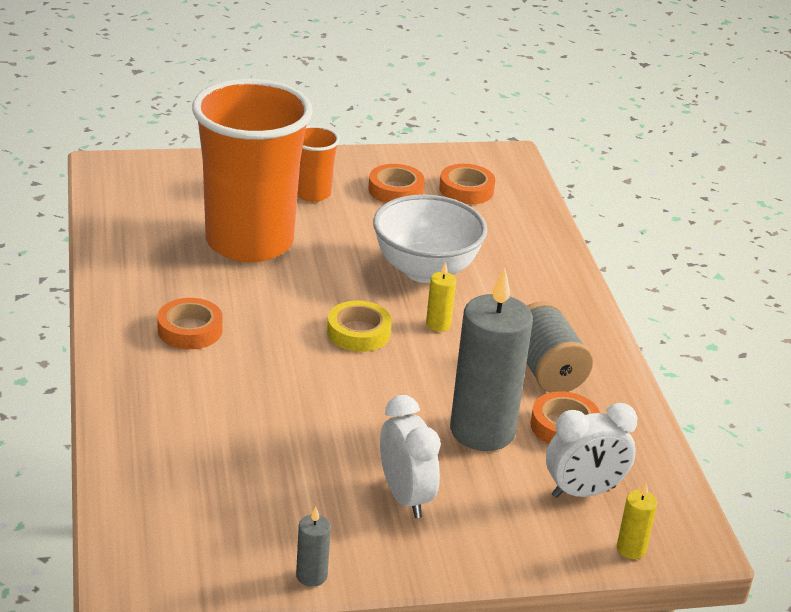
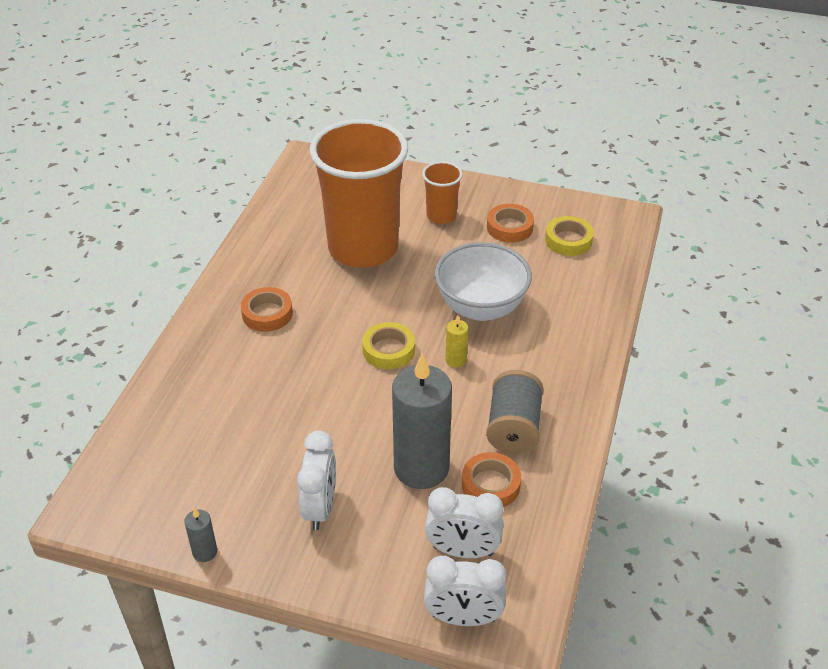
camera: 30 degrees right, 10 degrees up
(466, 190) = (568, 240): orange tape -> yellow tape
(631, 549) = (463, 618): yellow candle -> white clock

